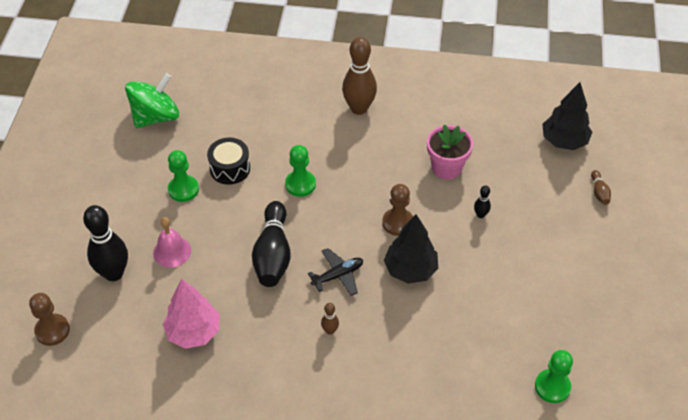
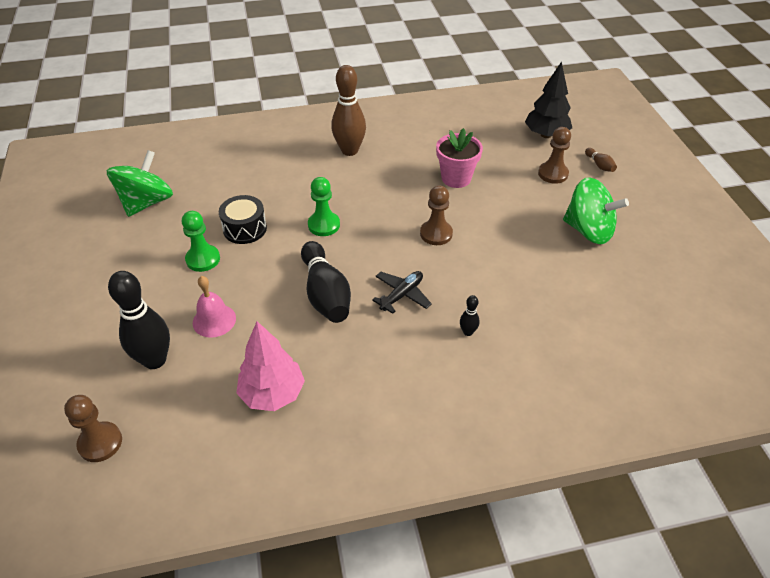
camera: 20 degrees left, 5 degrees down
(330, 330) = (420, 348): brown bowling pin -> none
(410, 270) = (470, 270): black tree -> none
(480, 215) = (508, 208): black bowling pin -> black bowling pin (468, 332)
(545, 189) = (553, 174): none -> brown pawn
(545, 261) = (588, 230): none -> green spinning top
(552, 387) = (663, 336): green pawn -> none

